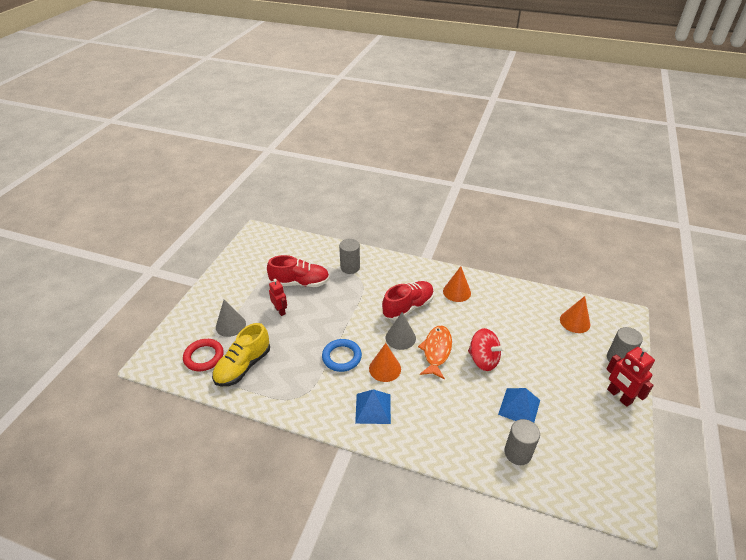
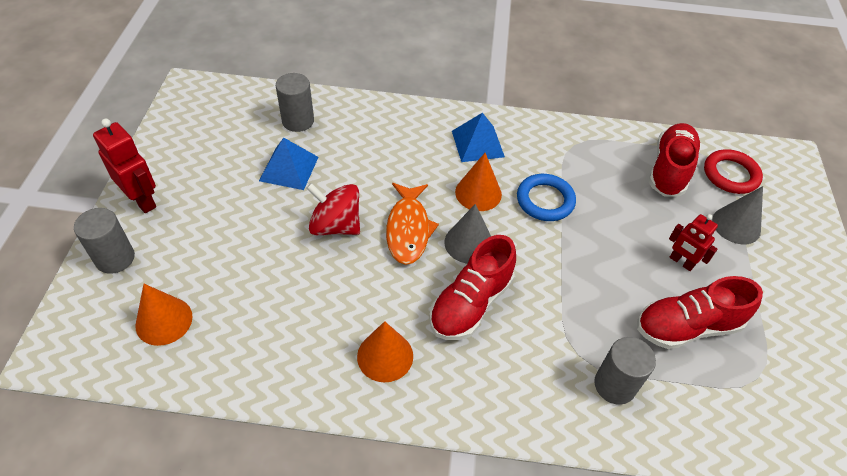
camera: 165 degrees right, 10 degrees up
(243, 366) = (669, 170): yellow shoe -> red shoe

